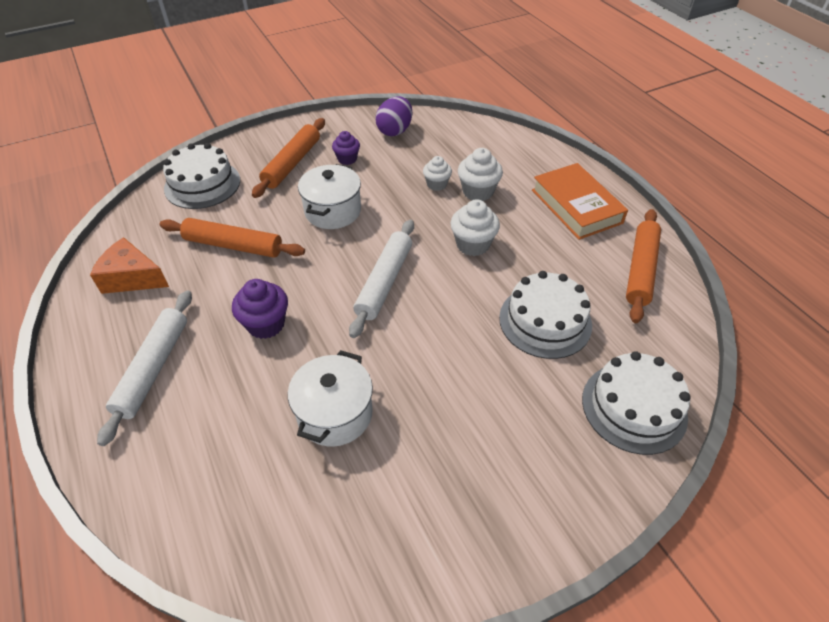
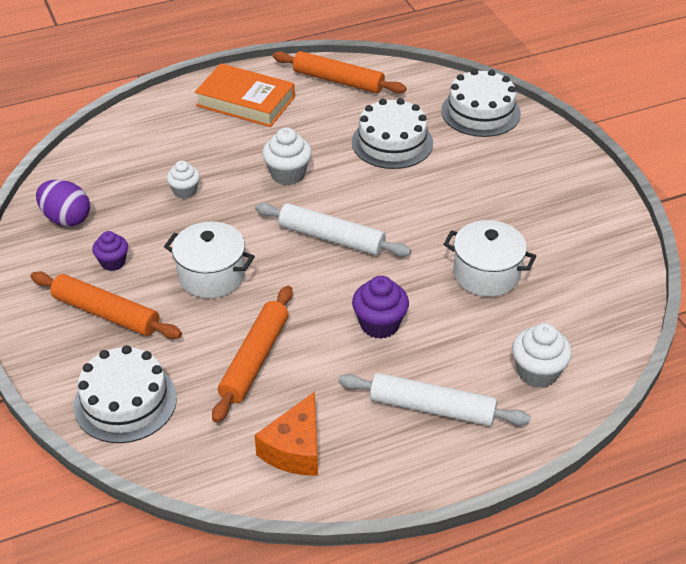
camera: 85 degrees left, 5 degrees down
(478, 192) = (206, 162): white cupcake -> white cupcake (537, 372)
(576, 206) = (245, 101): orange book -> orange book turned 45 degrees clockwise

